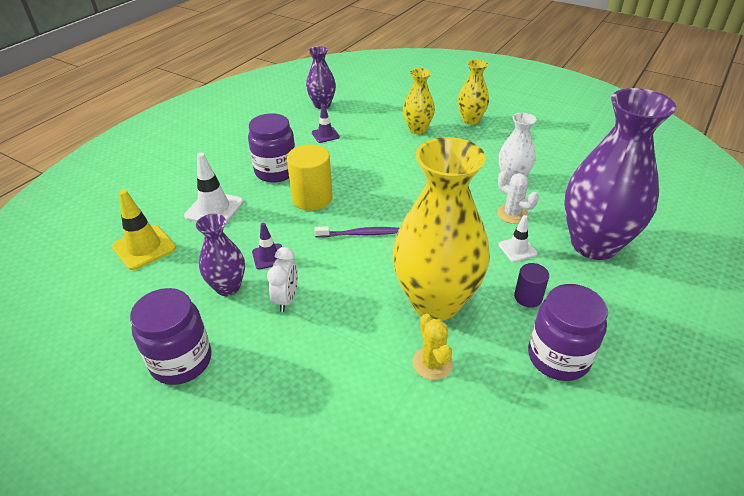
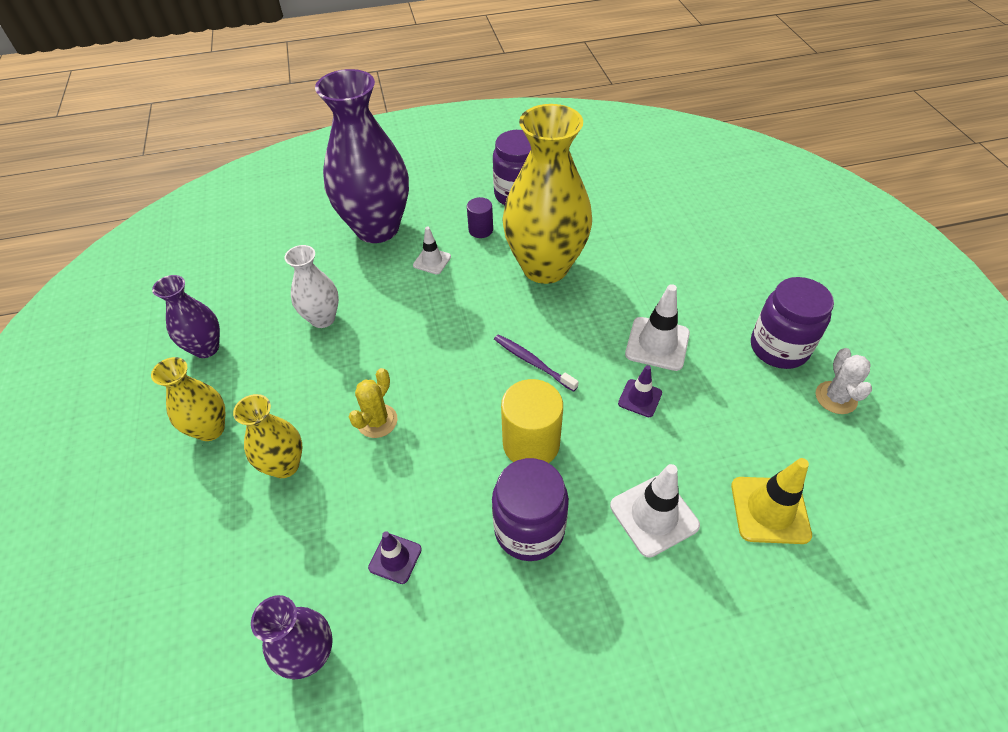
camera: 135 degrees left, 10 degrees up
(228, 287) = (702, 391): purple vase -> purple vase (206, 348)
(286, 299) = (657, 344): white clock -> white traffic cone
(432, 363) = (596, 237): yellow cactus -> yellow cactus (377, 421)
(512, 214) = (385, 288): white cactus -> white cactus (836, 398)

